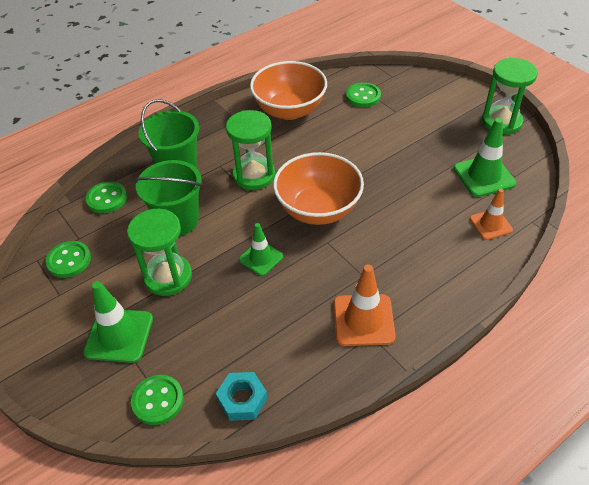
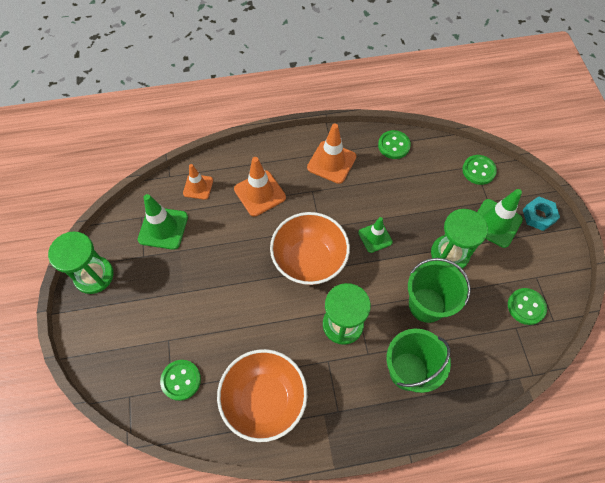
camera: 155 degrees left, 15 degrees up
(107, 198) = (484, 364): green button -> green button (393, 145)
(242, 399) = (428, 150): turquoise nut -> turquoise nut (538, 216)
(419, 247) = (260, 193): none -> orange traffic cone

